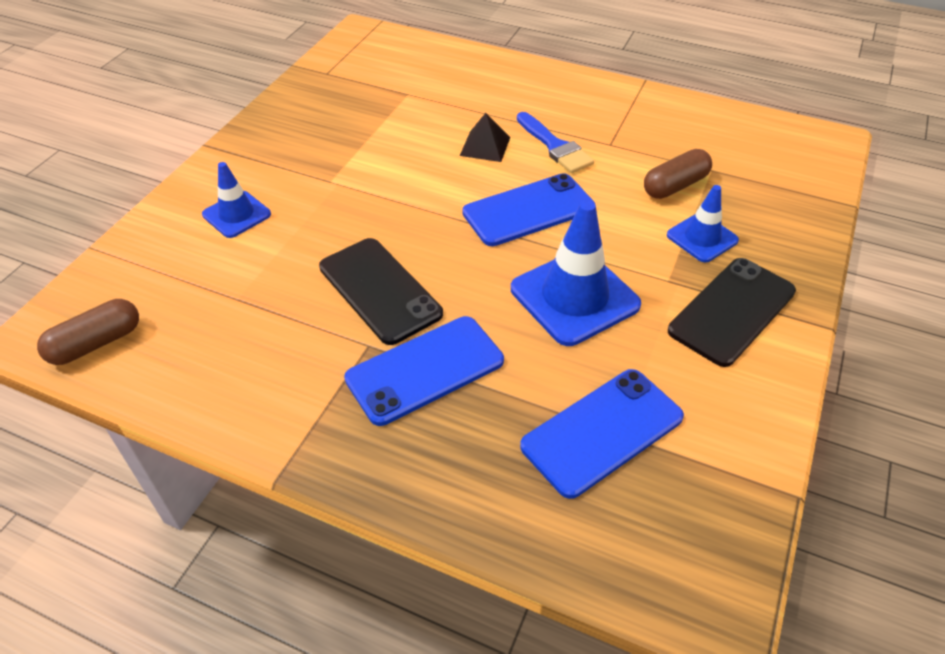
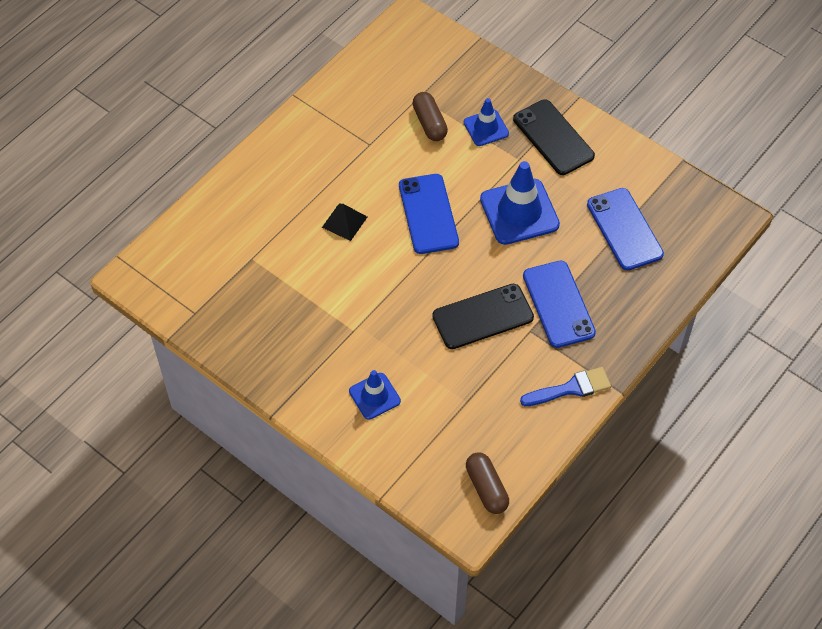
camera: 75 degrees left, 10 degrees up
(555, 146) = (360, 178): blue brush -> blue brush (571, 388)

